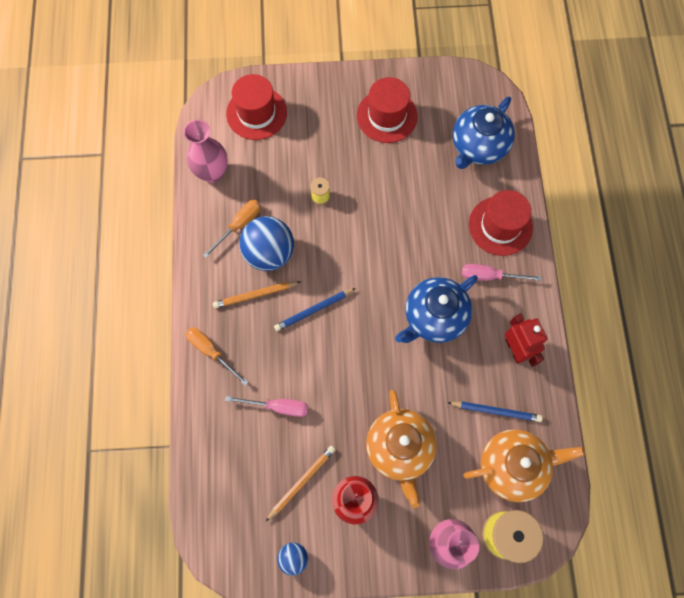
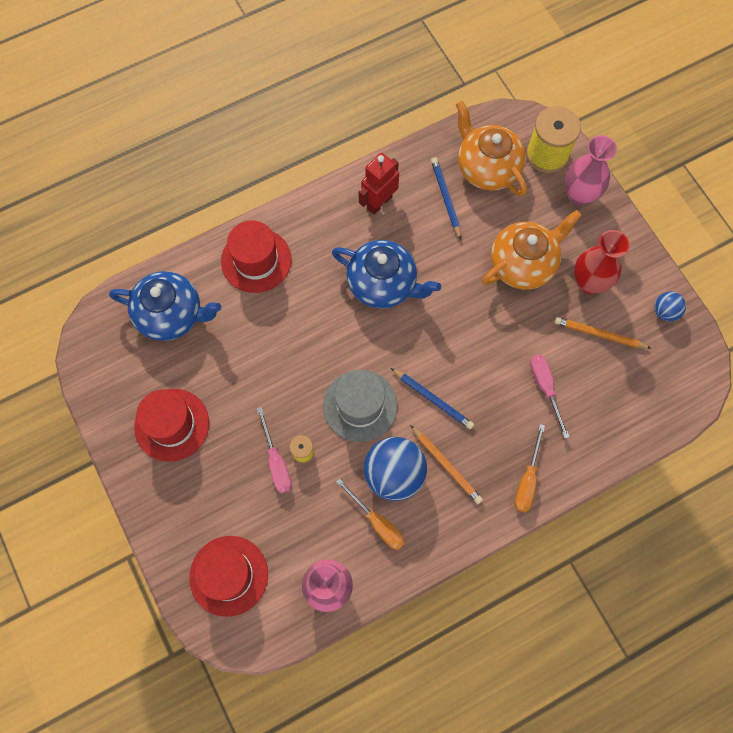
camera: 115 degrees left, 0 degrees up
(239, 225) = (377, 523): orange screwdriver -> orange screwdriver turned 150 degrees counterclockwise
(336, 252) = (360, 405): none -> grey hat
(489, 276) = (315, 251): pink screwdriver -> pink screwdriver (276, 462)

